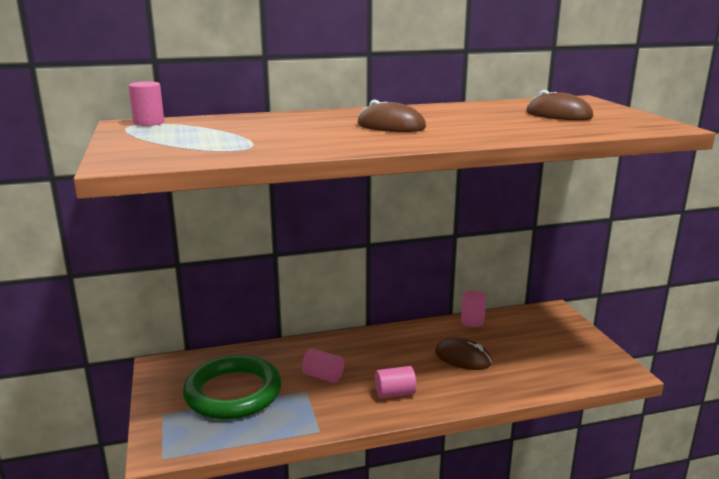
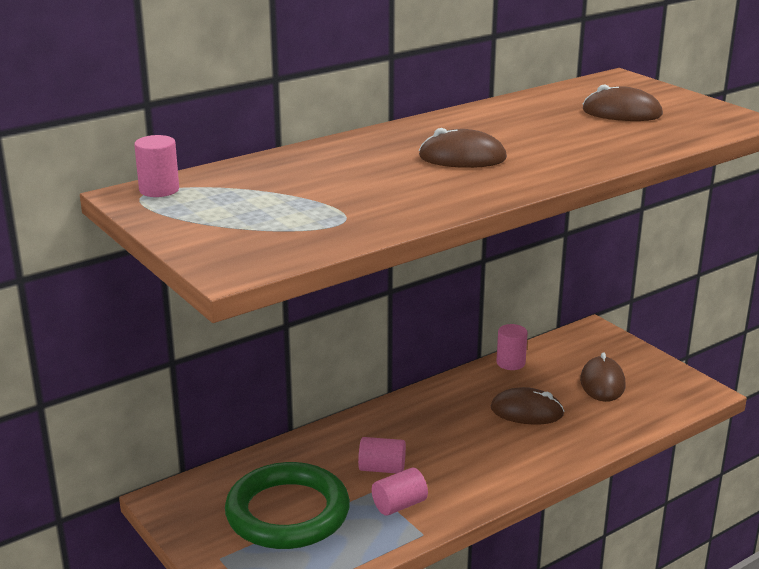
camera: 20 degrees left, 5 degrees up
(395, 393) = (478, 471): pink cylinder -> pink cylinder (399, 505)
(538, 349) = (602, 383): none -> brown mouse

